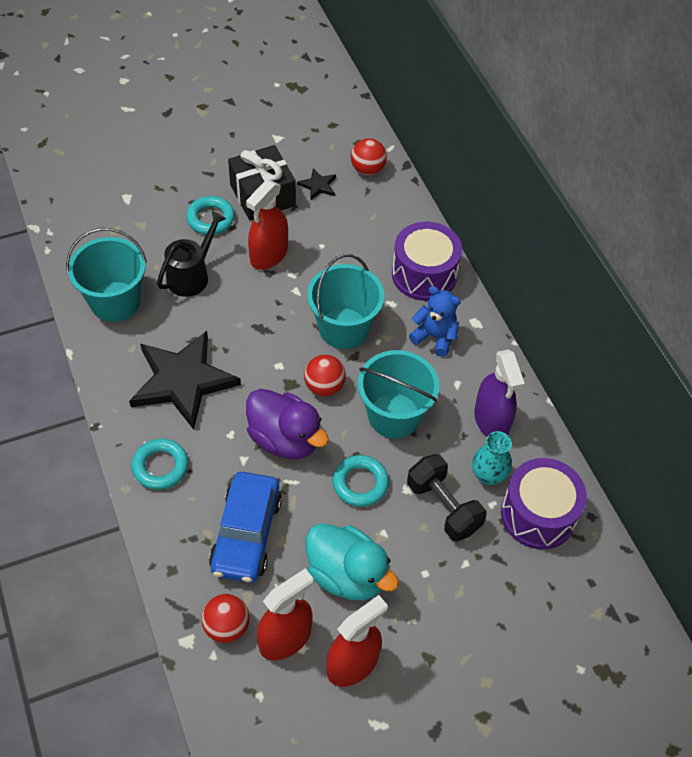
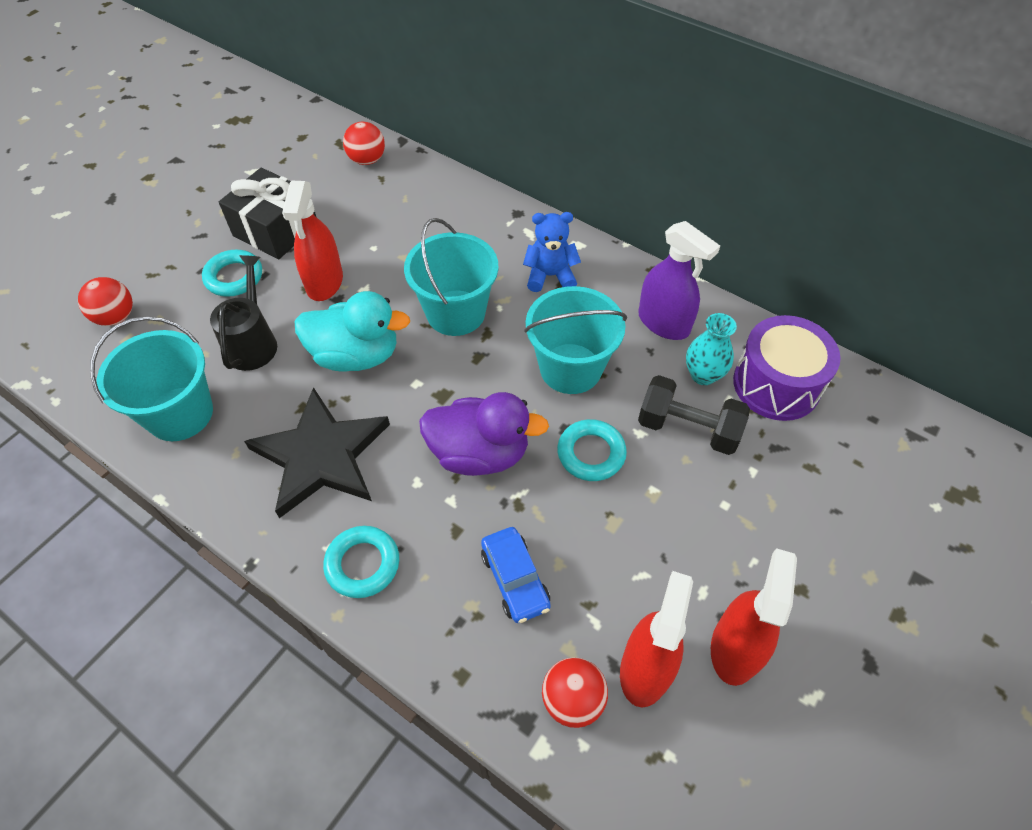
camera: 30 degrees left, 0 degrees up
(246, 534) = (515, 579): blue car -> blue car, size x0.64
(318, 185) = (328, 196): black star -> none
(324, 386) = (479, 378): red ball -> red ball (116, 317)
(347, 574) = (652, 555): turquoise duck -> turquoise duck (356, 355)
(424, 274) = (495, 226): purple drum -> none

